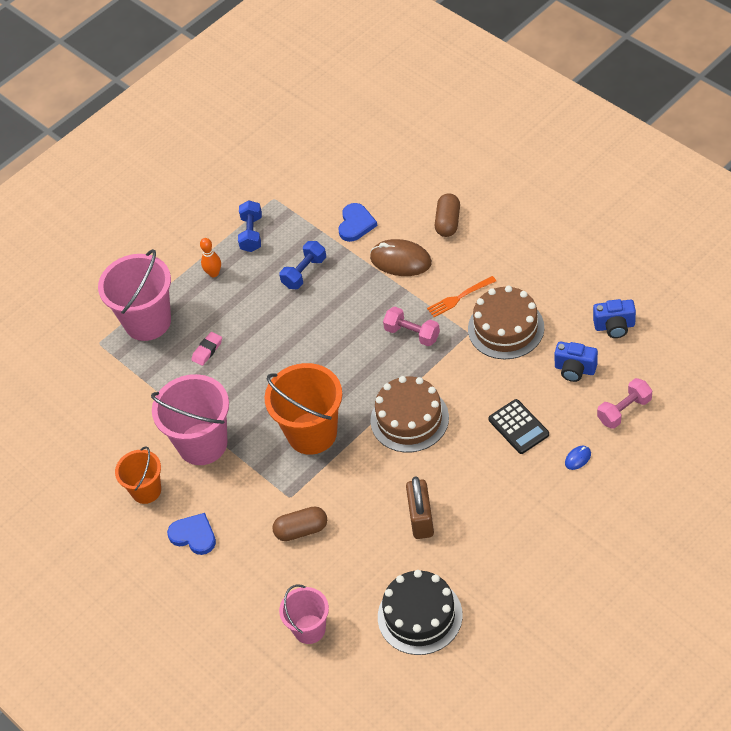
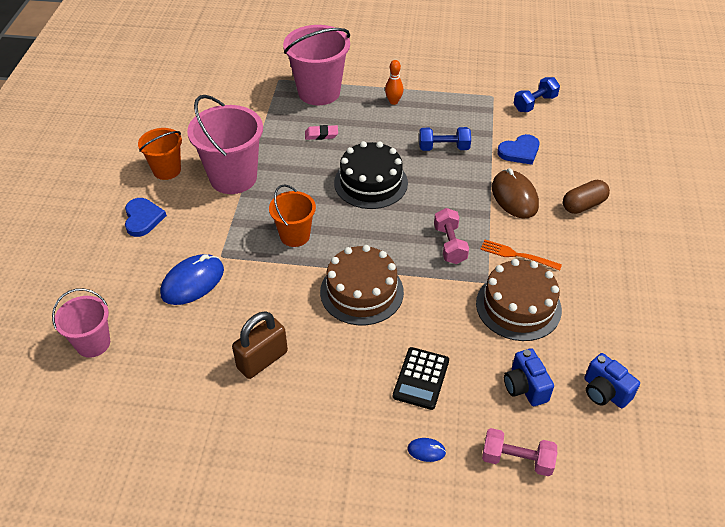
camera: 45 degrees right, 5 degrees down
(251, 234) = (449, 101): blue dumbbell -> blue dumbbell (534, 103)
(301, 530) = (192, 282): brown capsule -> blue mouse
(312, 433) = (295, 235): orange bucket -> orange bucket, size x0.60
(420, 616) = (154, 419): black cake -> black cake (371, 182)

